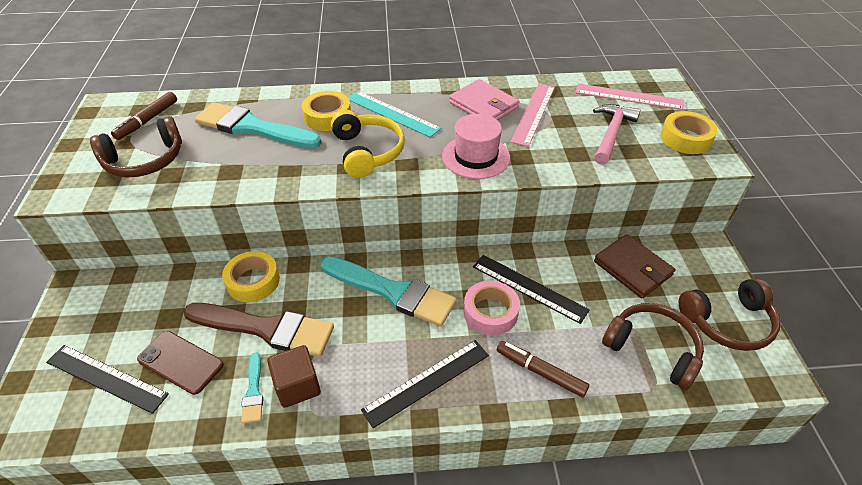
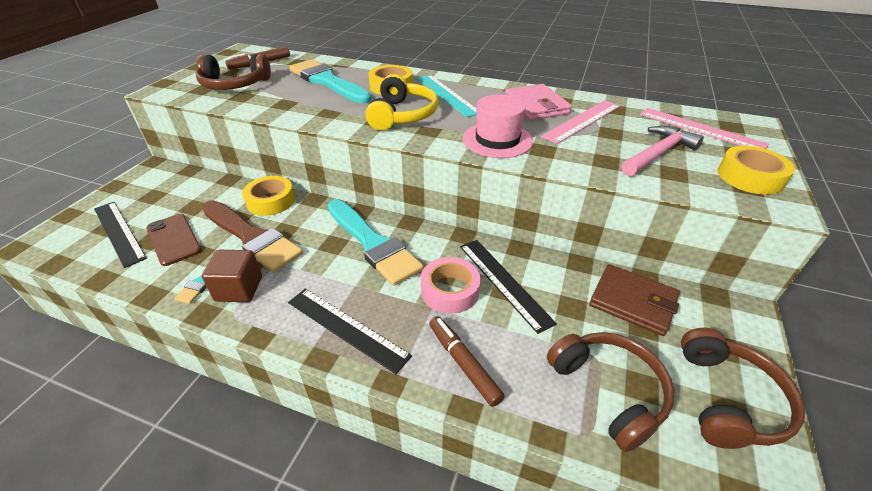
camera: 25 degrees right, 5 degrees down
(427, 382) = (346, 328): black ruler -> black ruler turned 45 degrees clockwise
(632, 268) = (632, 302): brown wallet -> brown wallet turned 45 degrees counterclockwise
(728, 322) = (728, 399): brown headphones -> brown headphones turned 90 degrees counterclockwise

